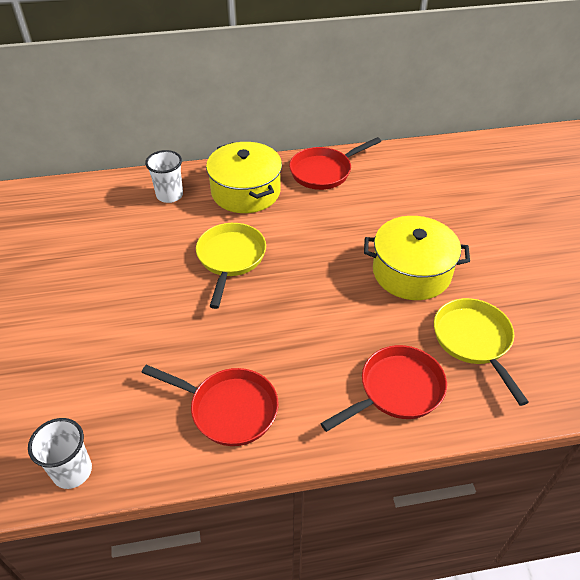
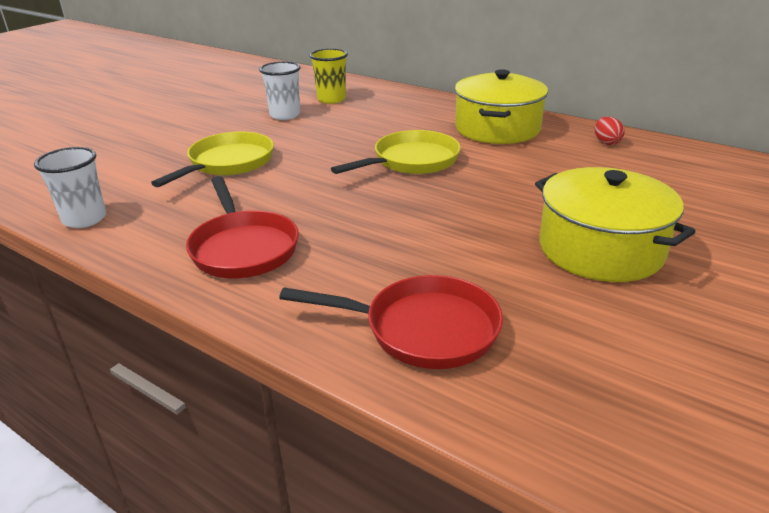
camera: 45 degrees right, 15 degrees down
(79, 220) = (331, 99): none -> yellow cup
(169, 195) = (423, 109): white cup -> white cup (285, 115)
(324, 171) = (606, 142): red pan -> red egg
(474, 341) = (599, 346): yellow pan -> yellow pan (228, 163)

